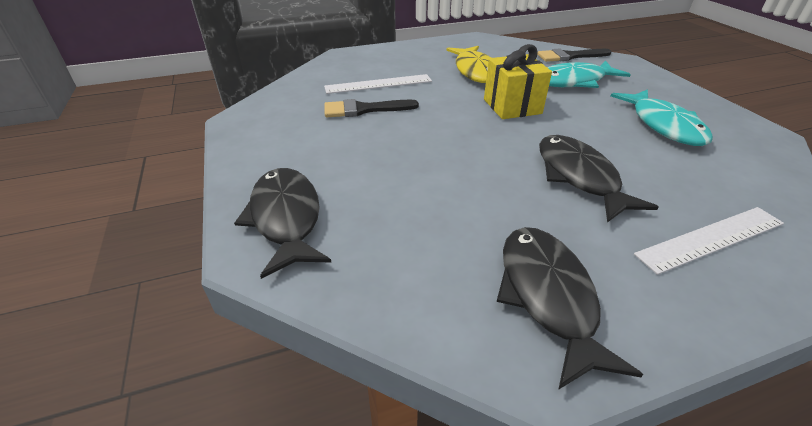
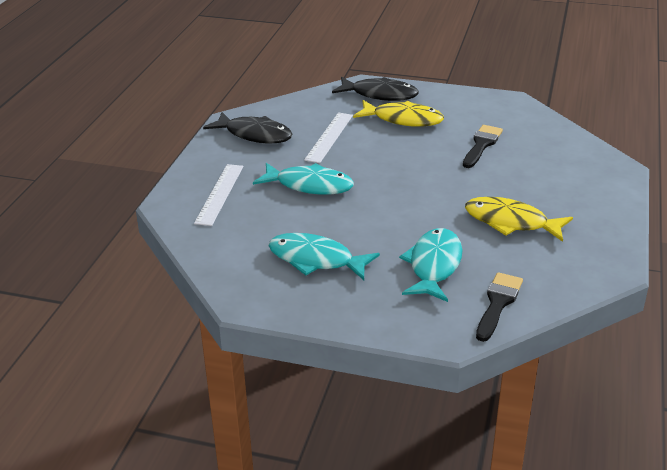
camera: 125 degrees right, 5 degrees down
(351, 171) = (403, 119): none -> yellow fish
(378, 84) = (525, 164): white ruler -> white ruler (329, 137)
(512, 106) = (421, 207): yellow gift -> none
(579, 177) = (309, 185): black fish -> turquoise fish

